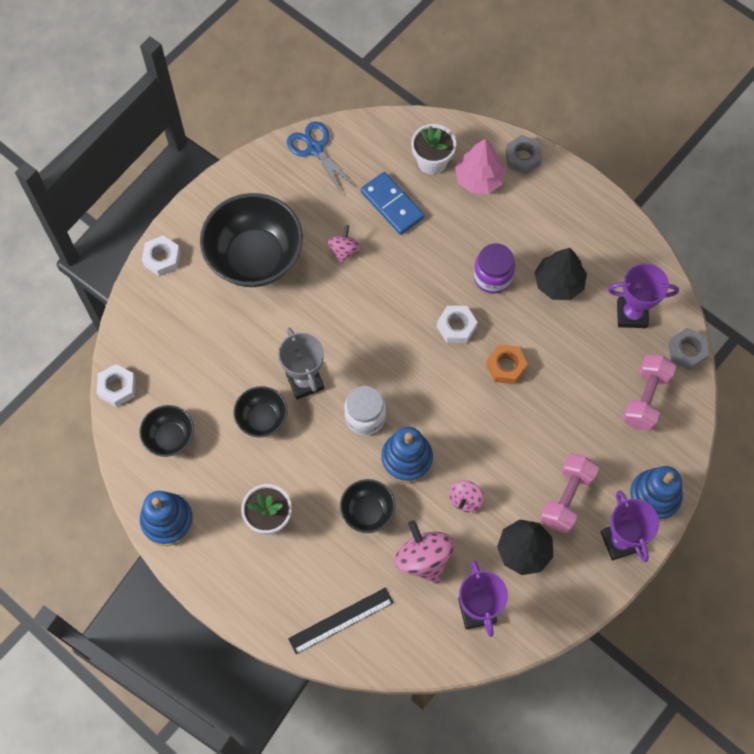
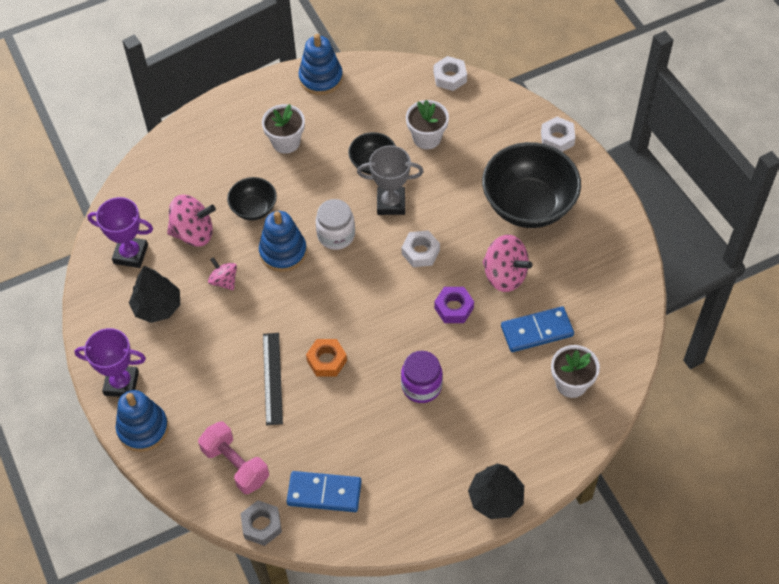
camera: 115 degrees right, 10 degrees down
(170, 437) = (389, 98): black bowl -> none
(208, 379) = (427, 138): none -> white flower pot
(315, 149) = (626, 289): blue scissors -> none
(340, 620) = (179, 161): black ruler -> black ruler (272, 378)
(344, 250) = (505, 275): pink spinning top -> pink spinning top, size x1.70
(399, 280) = (454, 308): none -> purple nut
(456, 327) = (385, 336): white nut -> white nut (420, 252)
(479, 179) = (534, 418): pink tree -> none
(522, 158) = (542, 469): grey nut -> none
(558, 283) = (388, 441): black tree -> black tree (496, 498)
(566, 498) = (182, 358): pink dumbbell -> none
(632, 314) = (324, 493): purple trophy -> blue domino

